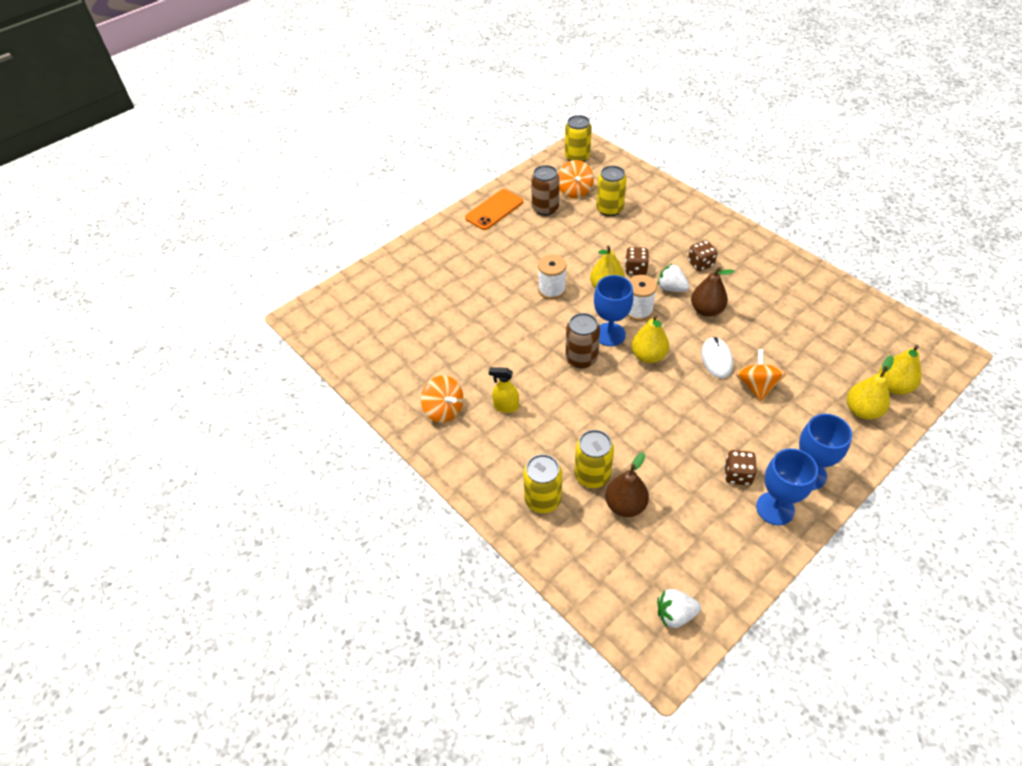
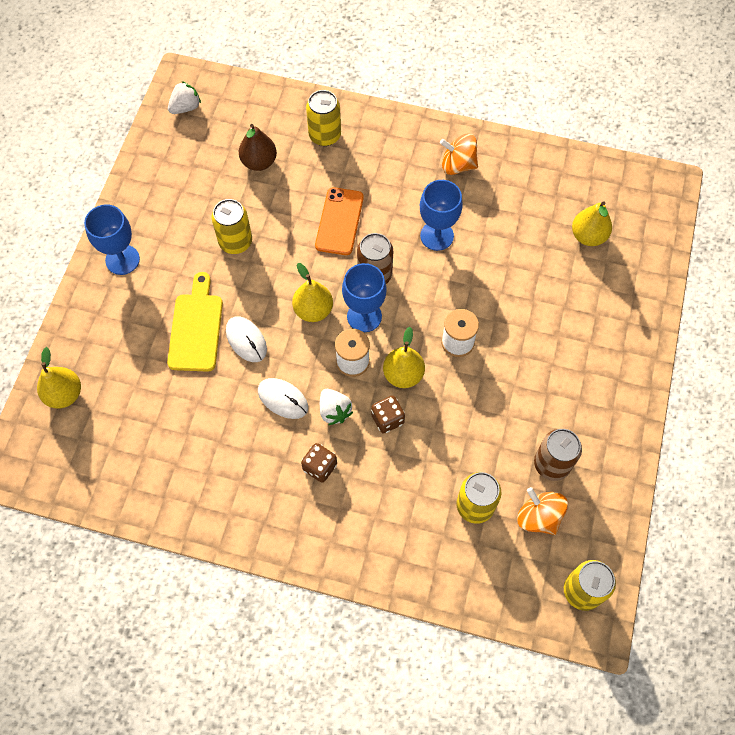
camera: 145 degrees right, 15 degrees up
(494, 210) = (609, 428): orange phone -> orange phone (339, 221)
(506, 406) = (408, 194): yellow spray bottle -> none
(592, 475) = (298, 172): yellow can -> yellow can (235, 242)
(671, 288) = (334, 411): white strawberry -> white strawberry turned 60 degrees clockwise
(706, 310) = (283, 399): brown pear -> white mouse
(737, 475) = (181, 230): brown dice -> none
(756, 386) = (196, 328): orange spinning top -> yellow cutting board
(775, 508) = (140, 217): blue goblet -> blue goblet (437, 236)
(862, 410) = (89, 350): yellow pear -> yellow pear (588, 236)

